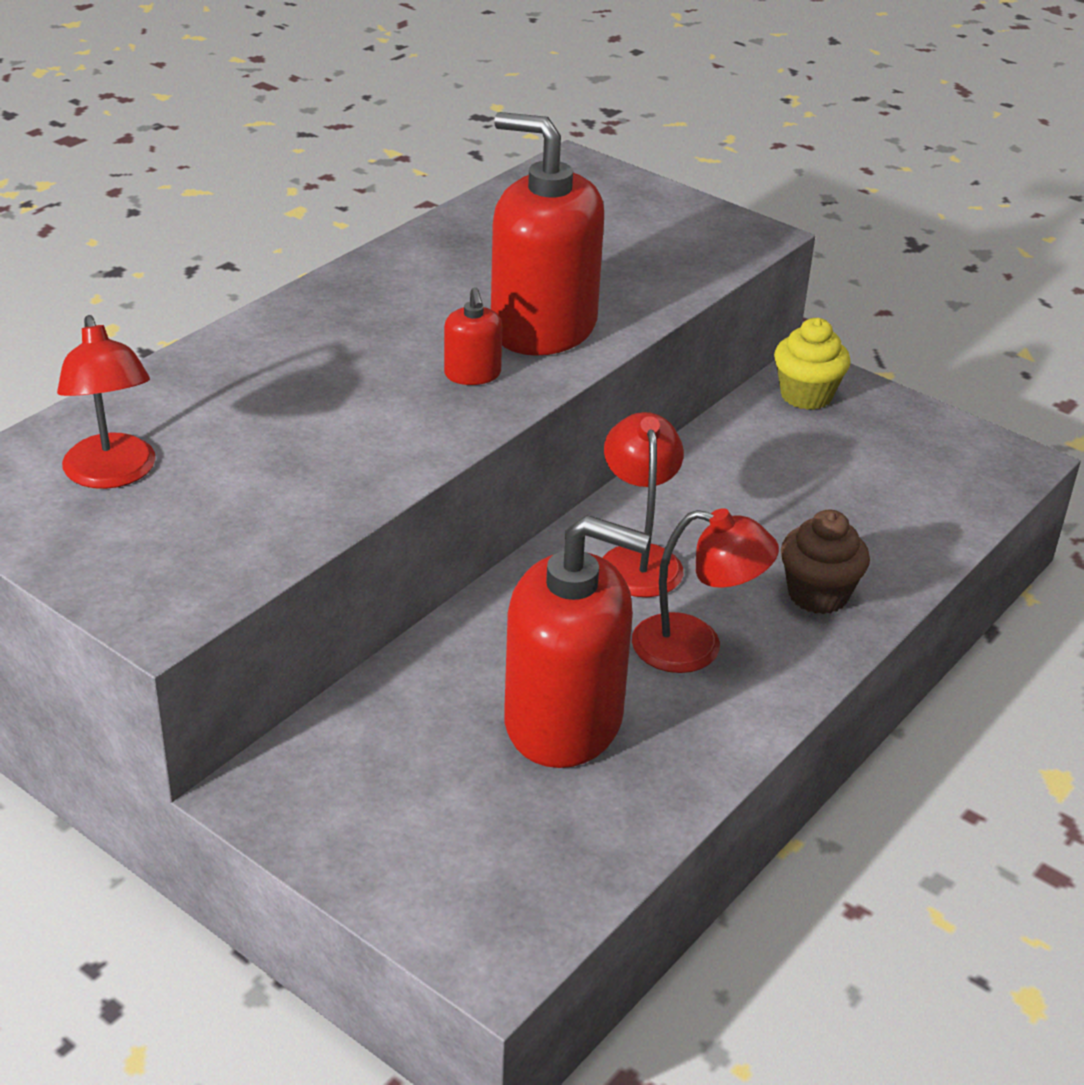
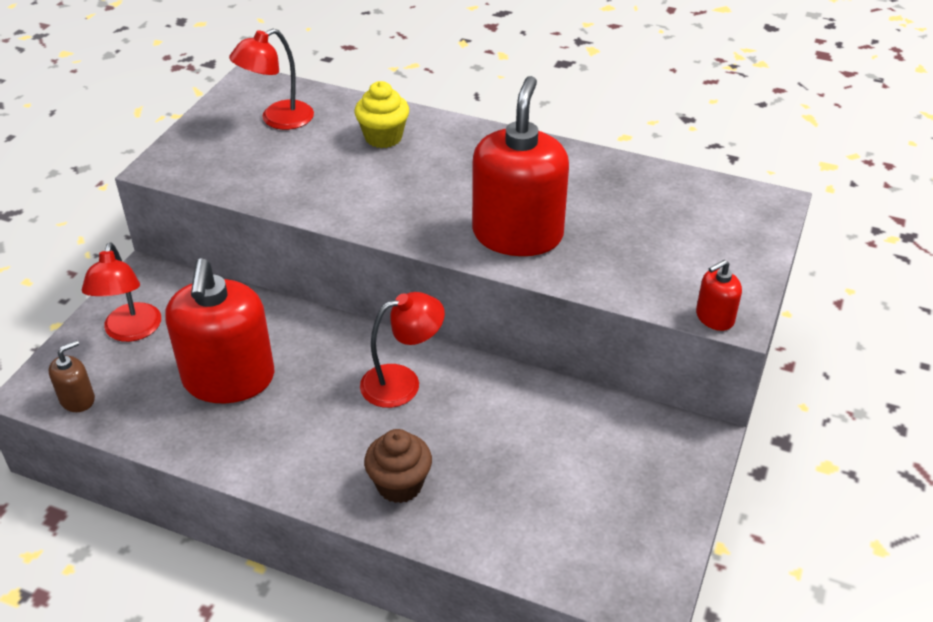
camera: 75 degrees right, 5 degrees up
(472, 374) = (441, 217): red soap dispenser -> red soap dispenser (714, 317)
(539, 902) = (77, 399): none -> brown soap dispenser
(695, 647) = (317, 427): red lamp -> red lamp (131, 331)
(806, 395) = (662, 442): yellow cupcake -> yellow cupcake (383, 137)

